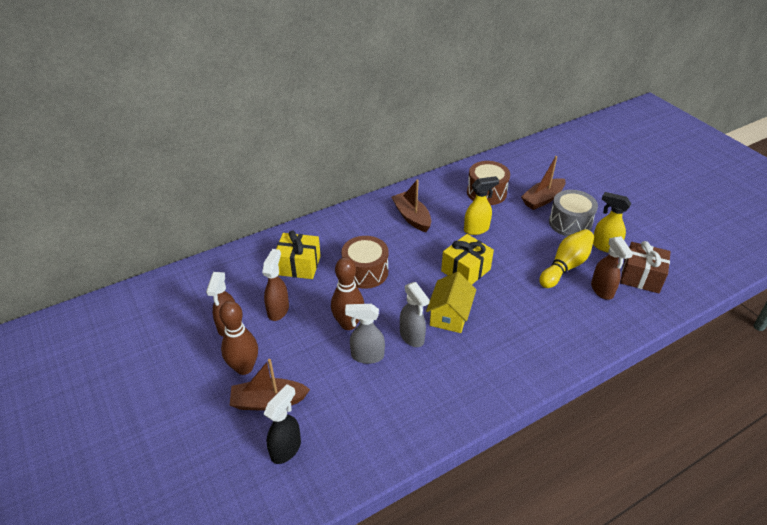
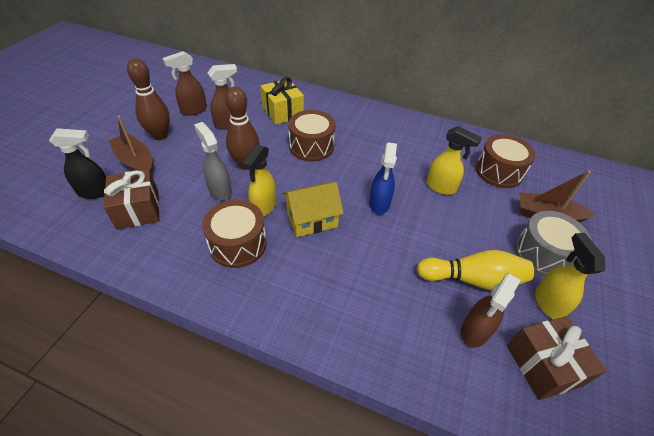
camera: 50 degrees right, 5 degrees up
(342, 423) = (138, 209): none -> brown gift
(411, 217) = (404, 142): brown boat -> none
(412, 337) = (263, 207): grey spray bottle -> yellow spray bottle
(440, 371) = (238, 244): none -> brown drum
(465, 270) = (379, 204): yellow gift -> blue spray bottle

